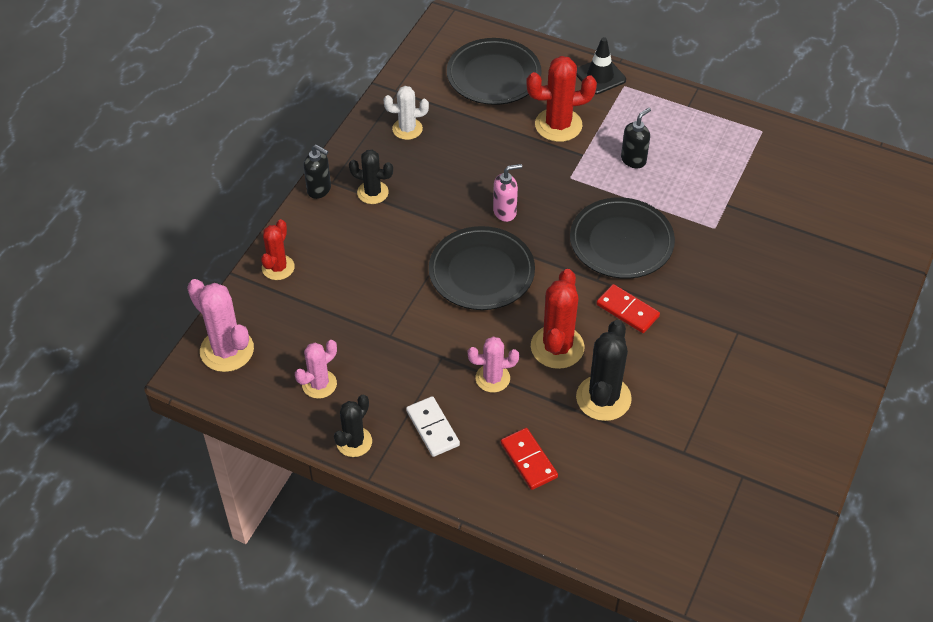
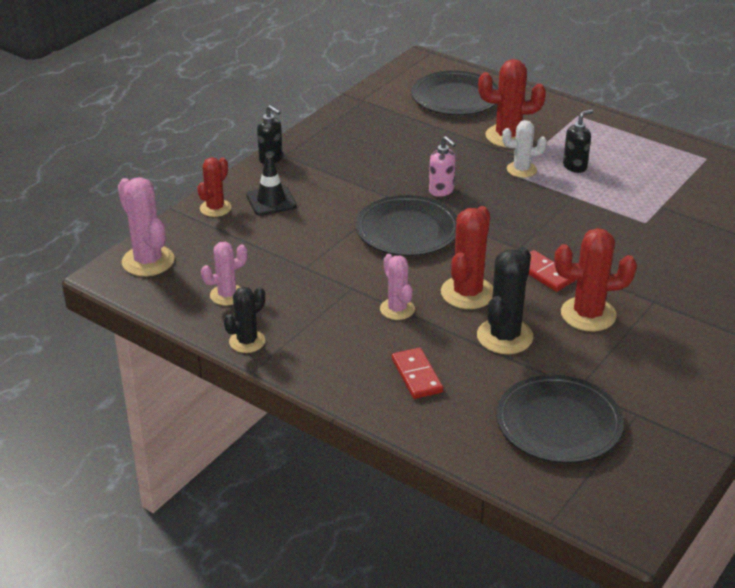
camera: 10 degrees right, 15 degrees down
(372, 192) = (320, 165): black cactus -> none
(407, 129) = (365, 126): white cactus -> white cactus (521, 170)
(433, 428) = (327, 340): white domino -> none
(492, 378) = (397, 309): pink cactus -> pink cactus turned 60 degrees clockwise
(505, 212) = (441, 191): pink soap dispenser -> pink soap dispenser turned 60 degrees clockwise
(600, 76) = (556, 107): black traffic cone -> black traffic cone (271, 201)
(621, 242) = (549, 223): black plate -> black plate (558, 424)
(678, 358) = (588, 314): none -> red cactus

